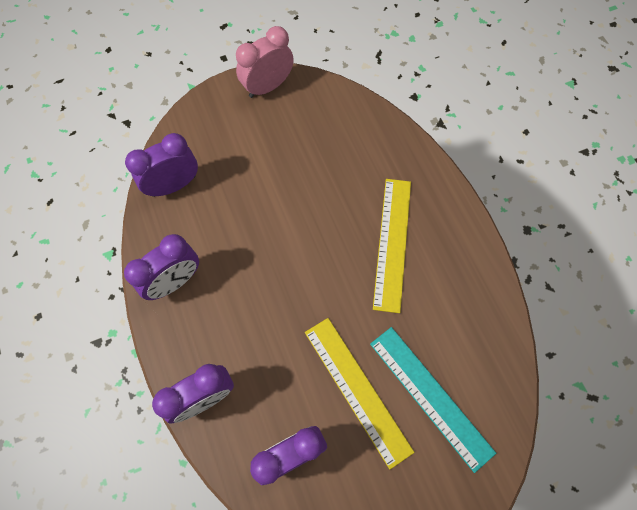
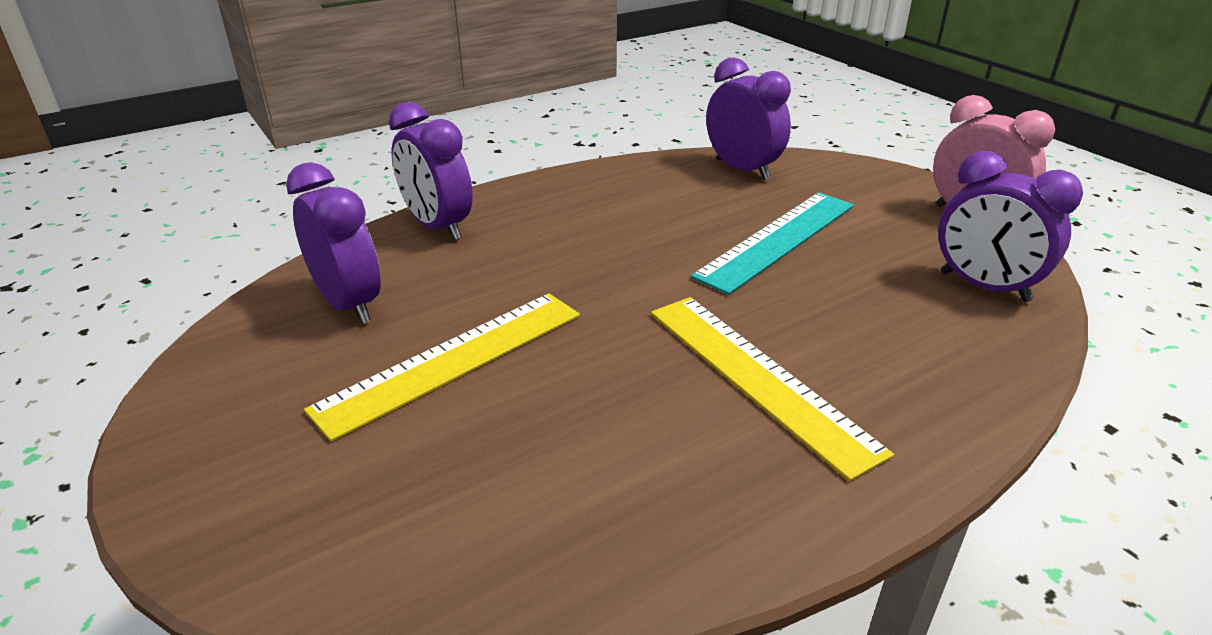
camera: 80 degrees right, 35 degrees down
(175, 281) = (600, 187): purple clock -> purple clock (984, 287)
(392, 243) = (758, 377): yellow ruler -> yellow ruler turned 60 degrees clockwise
(430, 396) = (442, 458): turquoise ruler -> turquoise ruler (777, 239)

